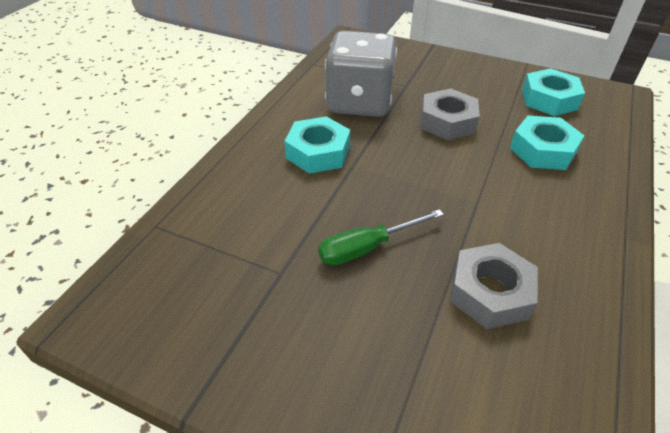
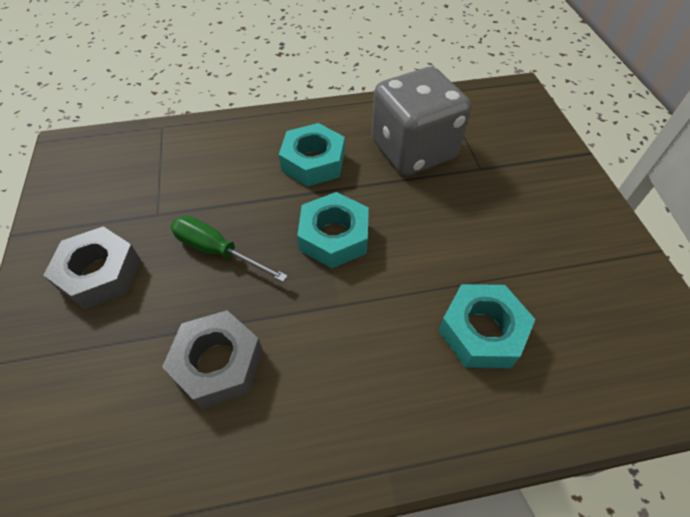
camera: 55 degrees right, 10 degrees up
(447, 122) = (450, 227): grey nut -> grey nut (100, 274)
(549, 99) = (598, 301): turquoise nut -> turquoise nut (334, 236)

